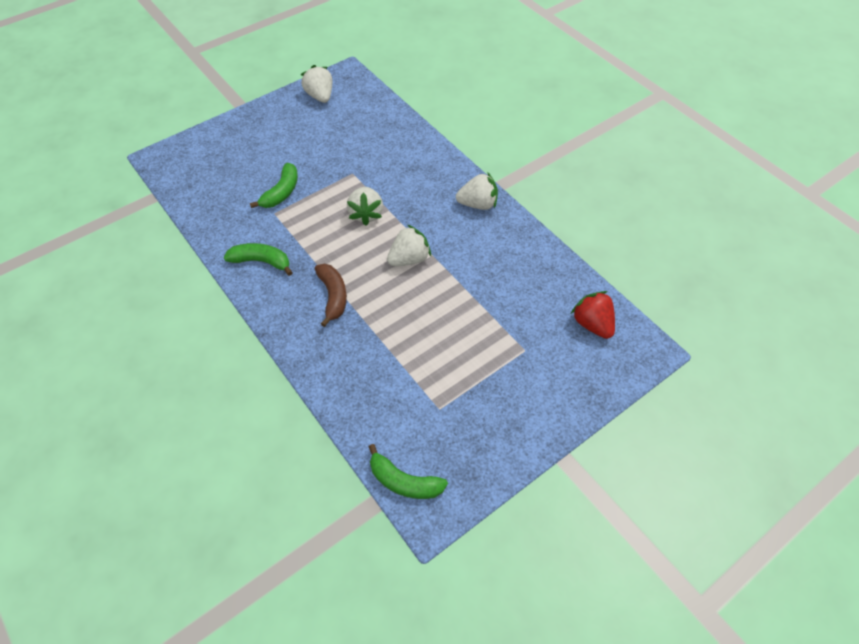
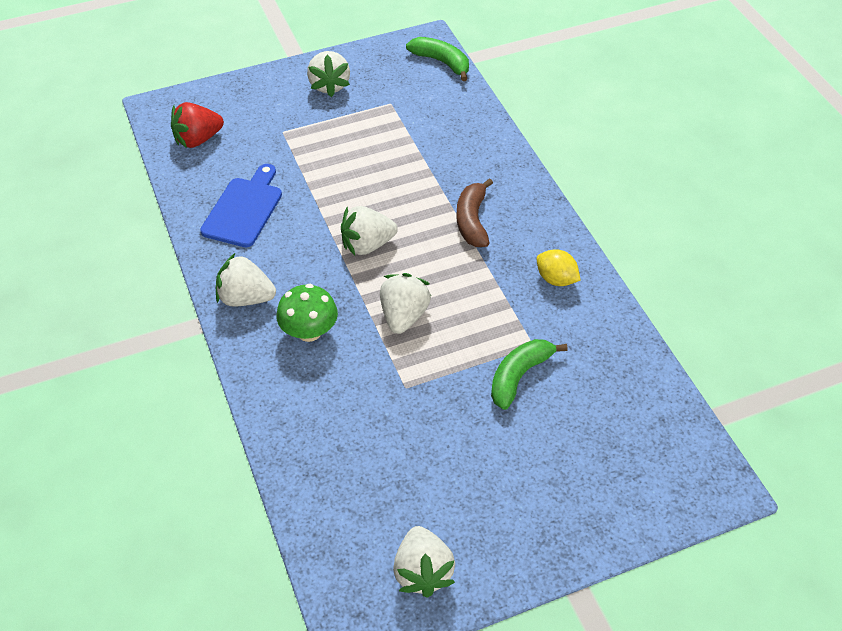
camera: 165 degrees left, 5 degrees down
(261, 261) = (556, 279): green banana -> yellow lemon
(425, 192) = (309, 331): none -> green mushroom
(508, 417) = (329, 85): none -> white strawberry
(516, 268) = (244, 209): none -> blue cutting board
(592, 324) = (198, 140): red strawberry -> red strawberry turned 75 degrees clockwise

